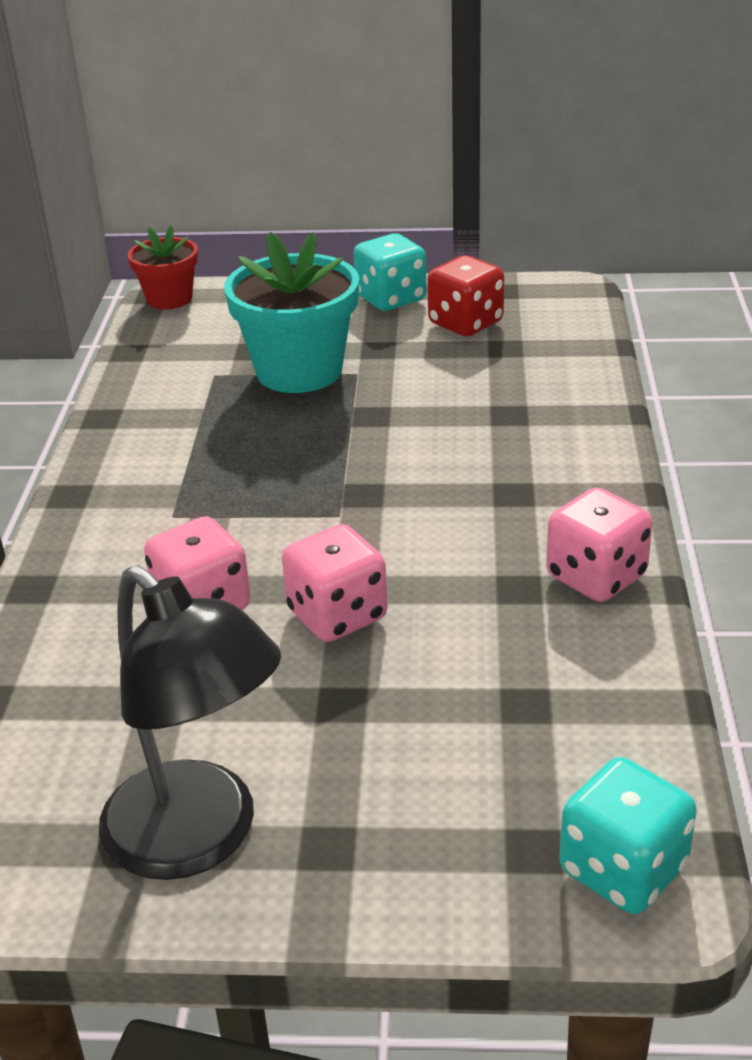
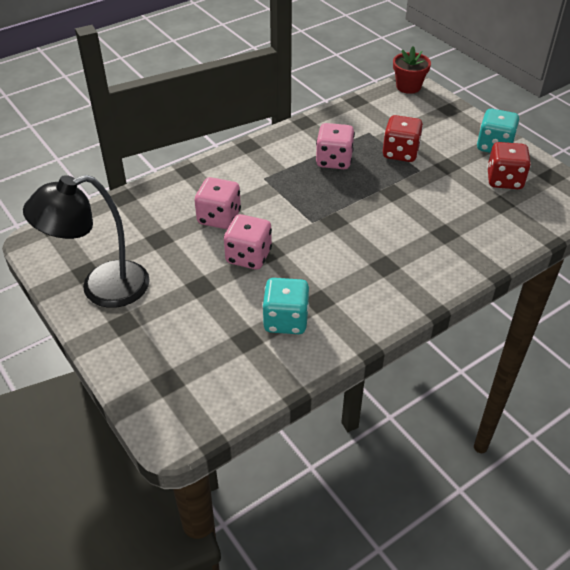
camera: 50 degrees right, 10 degrees up
(199, 839) = (101, 288): black lamp -> black lamp turned 60 degrees clockwise
(299, 371) = (400, 153): turquoise flower pot -> red dice
(596, 577) = (351, 321): pink dice -> pink dice (334, 160)
(622, 869) = (177, 414): turquoise dice -> turquoise dice (286, 320)

